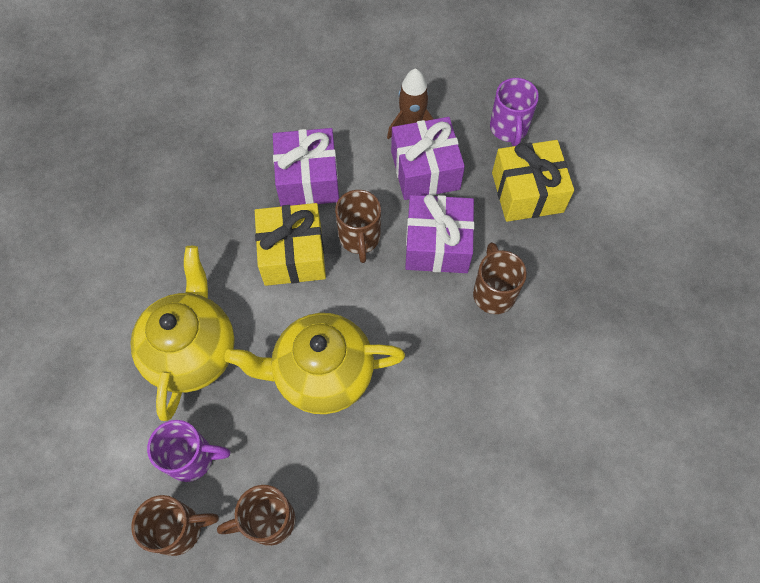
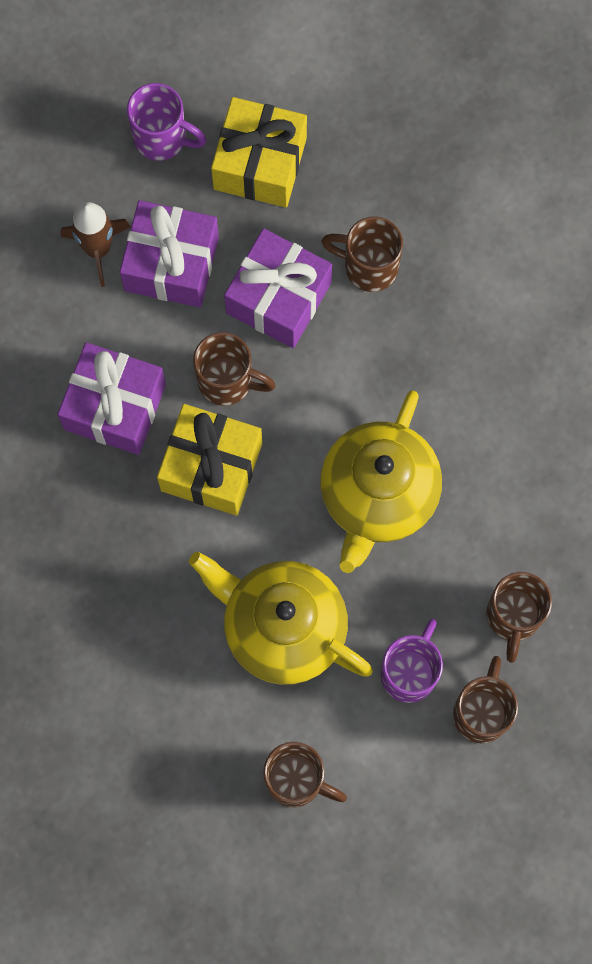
camera: 65 degrees left, 10 degrees up
(78, 411) = (296, 780): none -> brown mug

